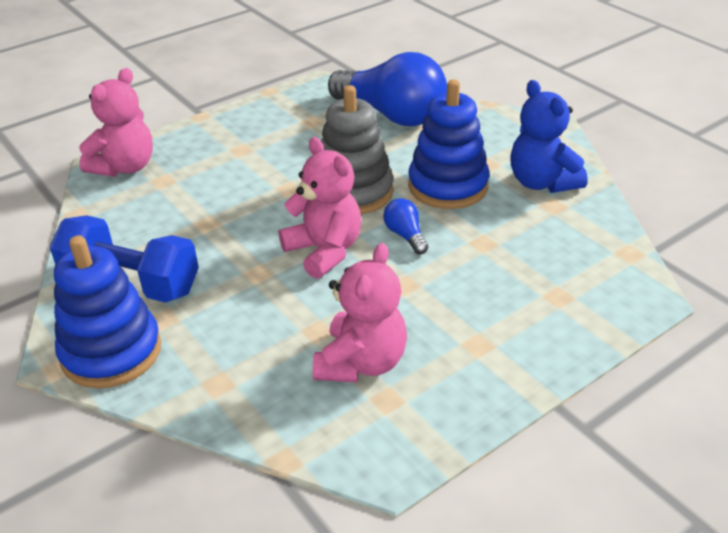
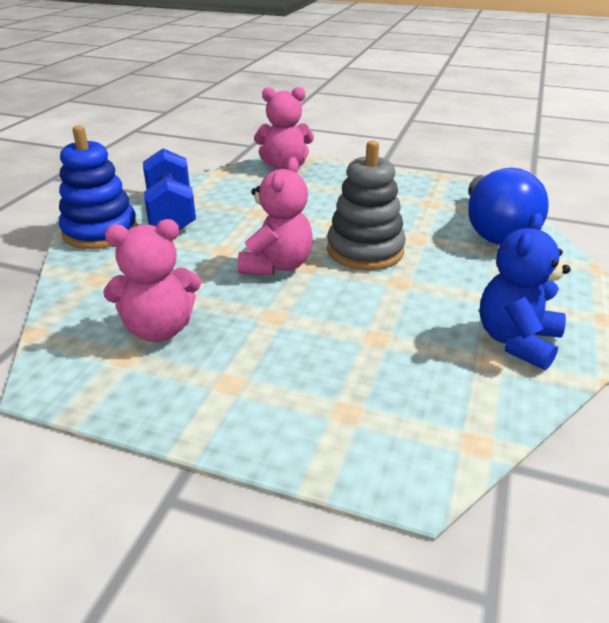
camera: 55 degrees right, 5 degrees down
(405, 235) = (338, 294): blue light bulb -> none
(448, 186) = (434, 290): blue stacking toy -> none

